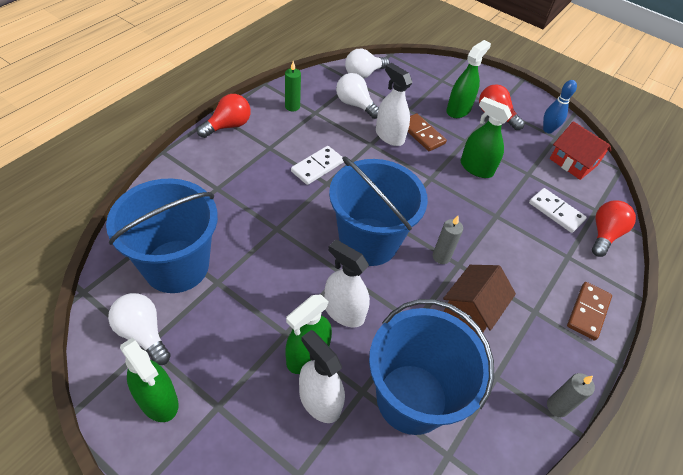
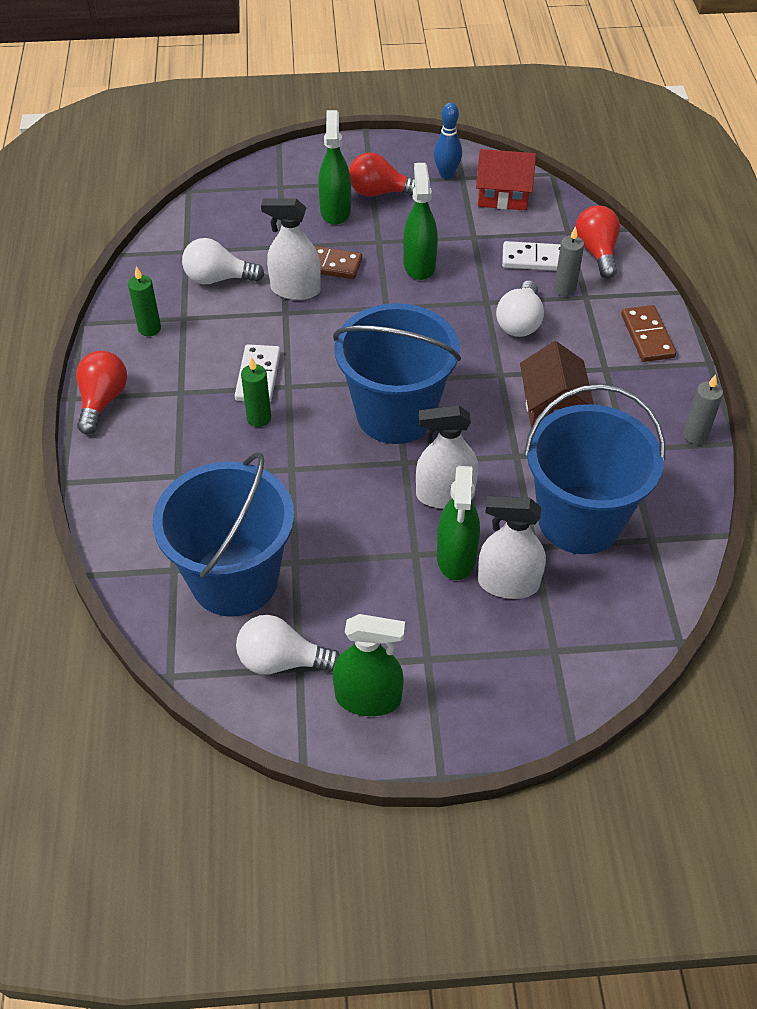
camera: 35 degrees left, 0 degrees up
(292, 189) = (259, 418): none -> green candle
(363, 74) = (186, 235): white light bulb -> white light bulb (519, 322)
(441, 257) = (477, 379): grey candle -> grey candle (564, 289)
(476, 168) = (419, 265): green spray bottle -> green spray bottle turned 90 degrees clockwise

